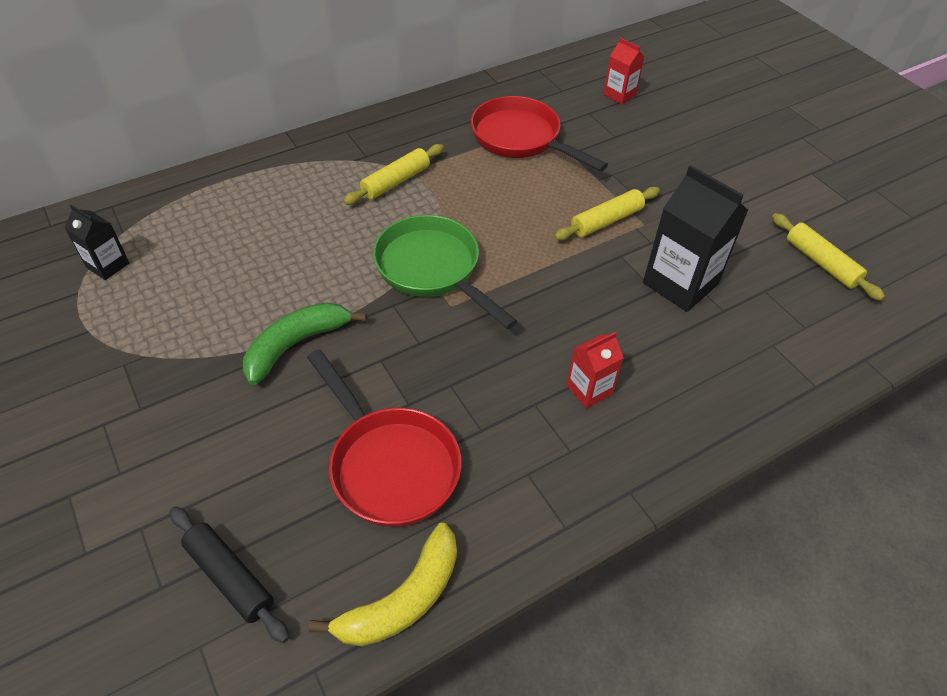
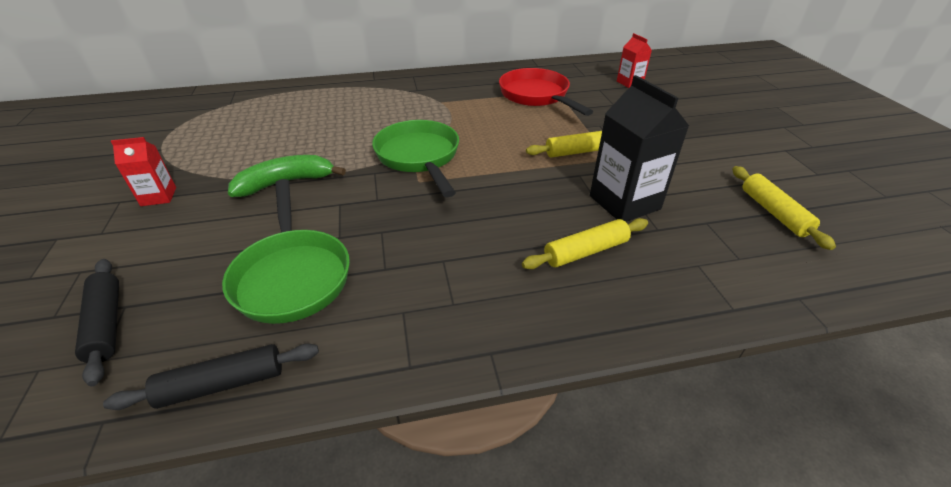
camera: 20 degrees right, 10 degrees down
(108, 265) = (205, 118): black carton -> none
(389, 464) = (292, 275): red pan -> green pan
(395, 182) = (428, 105): yellow rolling pin -> yellow rolling pin (585, 251)
(403, 599) = (222, 384): yellow banana -> black rolling pin
(589, 390) = (498, 261): red carton -> red carton (158, 196)

